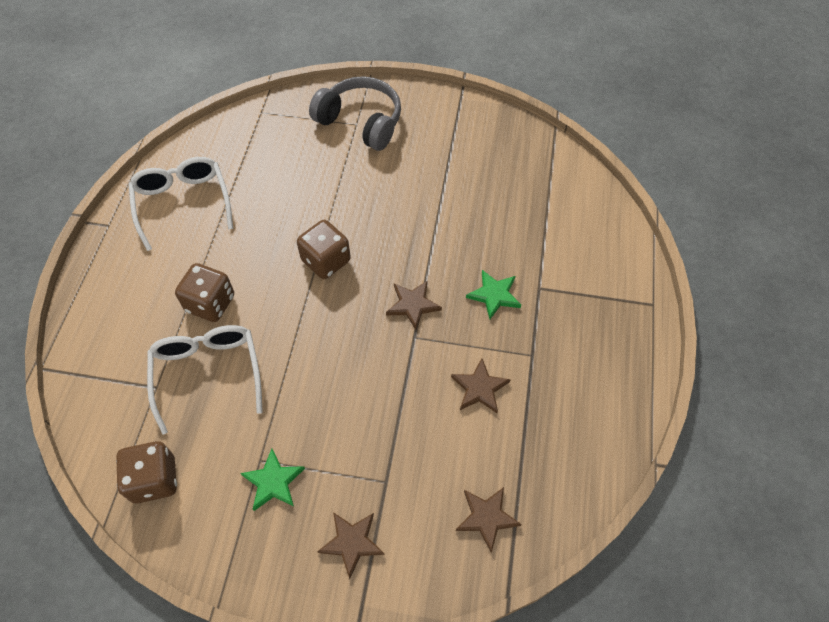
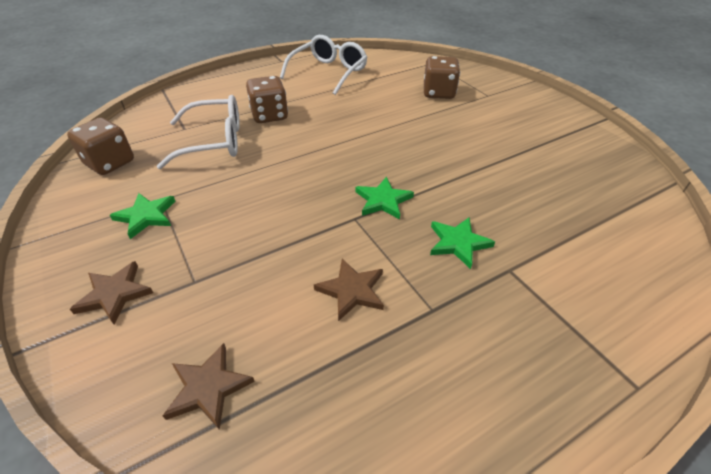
camera: 50 degrees right, 15 degrees down
(208, 374) = (213, 142): white glasses -> white glasses turned 45 degrees clockwise
(326, 261) = (363, 140): brown dice -> brown dice (438, 93)
(361, 122) = (493, 96): grey headphones -> none
(413, 305) = (383, 200): brown star -> green star

